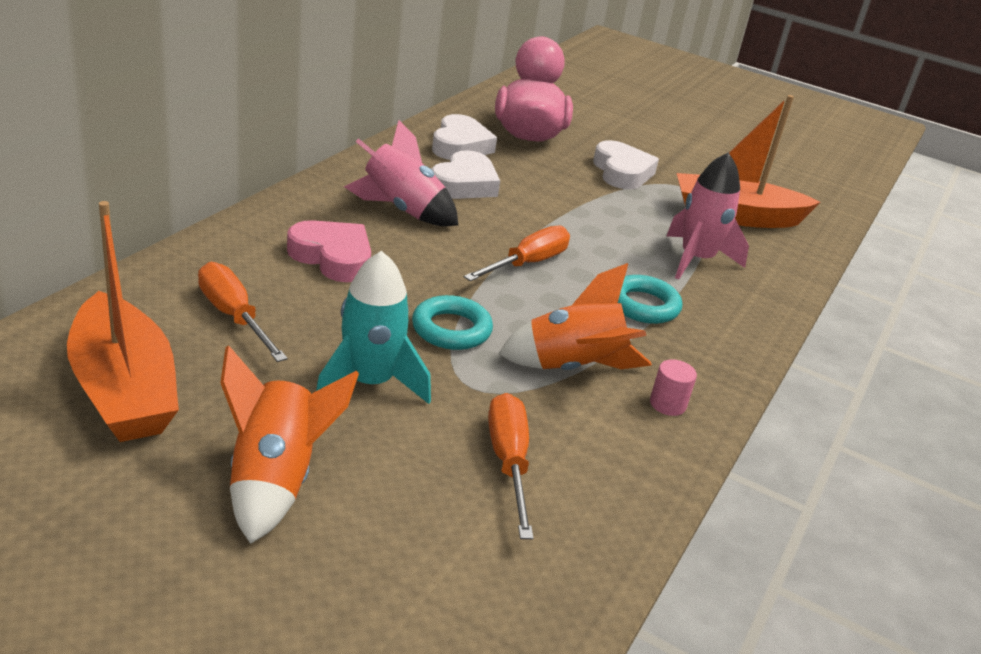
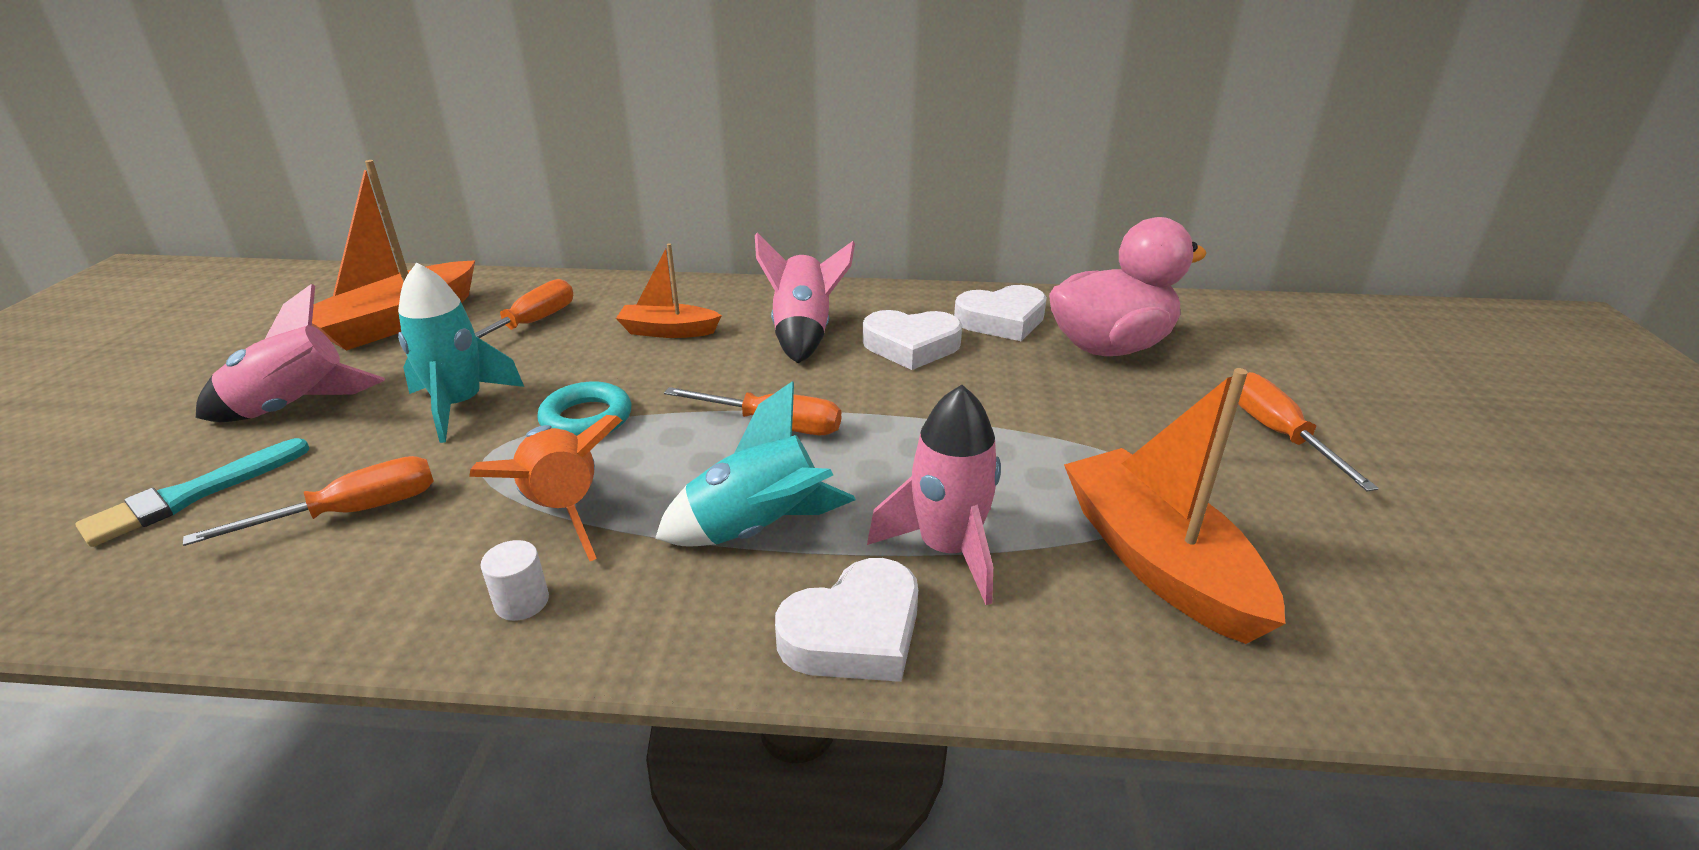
camera: 70 degrees right, 0 degrees up
(276, 480) = (295, 407): orange rocket -> pink rocket
(333, 257) = (668, 331): pink heart -> orange boat
(408, 554) = (194, 494): none -> turquoise brush
(622, 172) = (1126, 430): white heart -> white heart (854, 632)
(643, 305) = (759, 529): turquoise ring -> turquoise rocket
(654, 143) = (1278, 434): none -> orange screwdriver
(667, 404) = (522, 602): pink cylinder -> white cylinder

